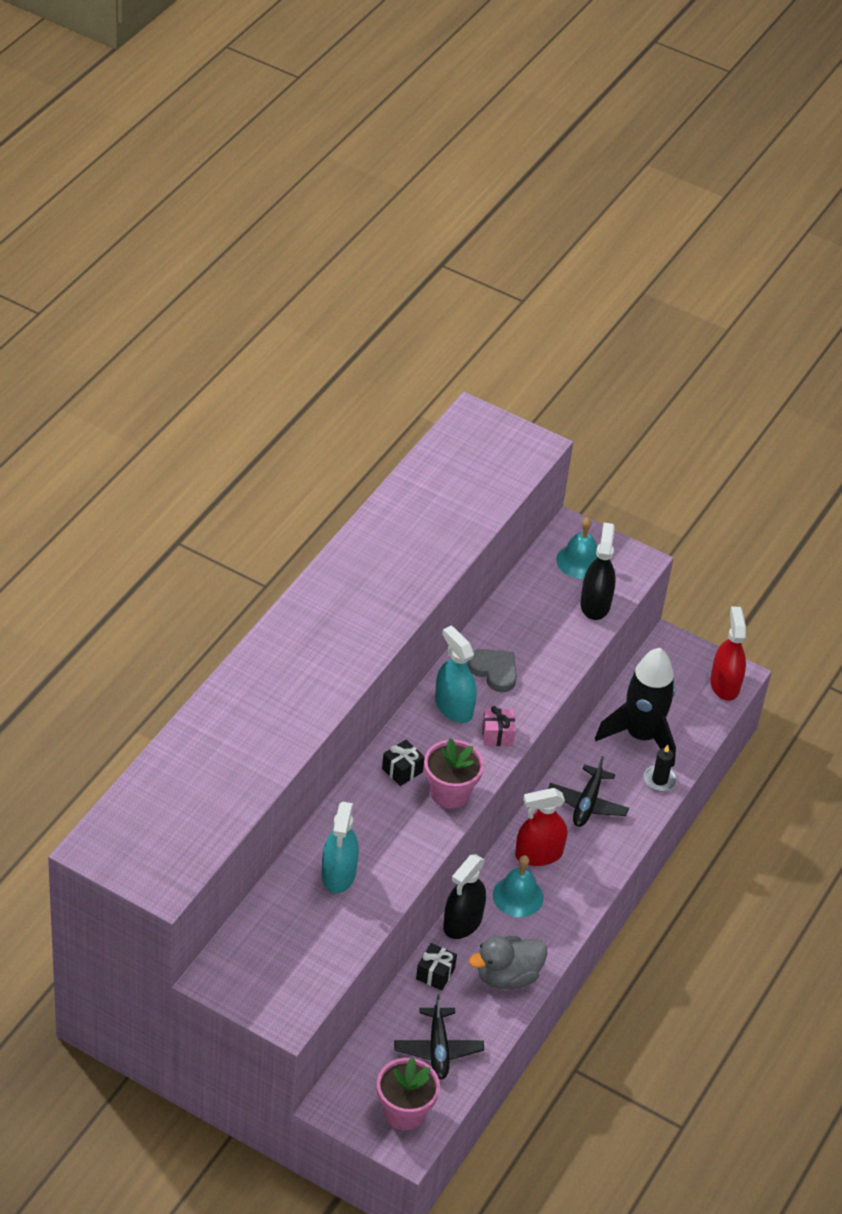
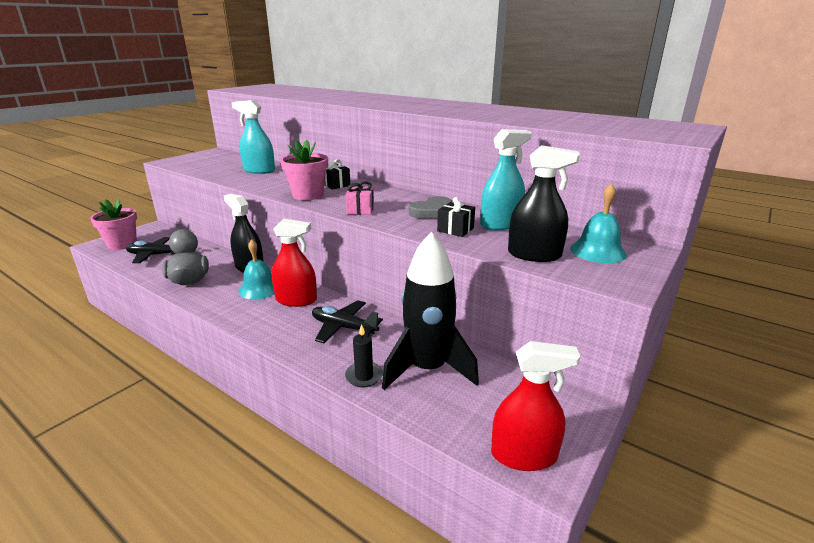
camera: 100 degrees right, 20 degrees down
(435, 974) = (214, 257): black gift -> black gift (455, 230)
(453, 707) = (393, 199): turquoise spray bottle -> turquoise spray bottle (500, 224)
(538, 854) = (296, 300): red spray bottle -> red spray bottle turned 105 degrees clockwise

